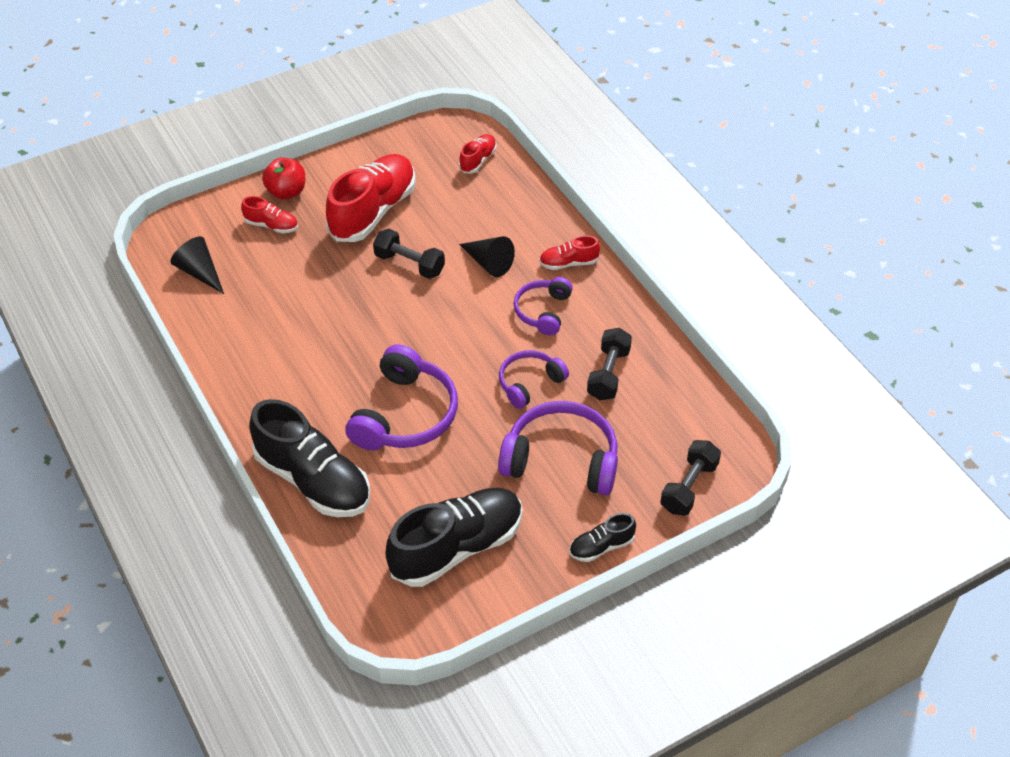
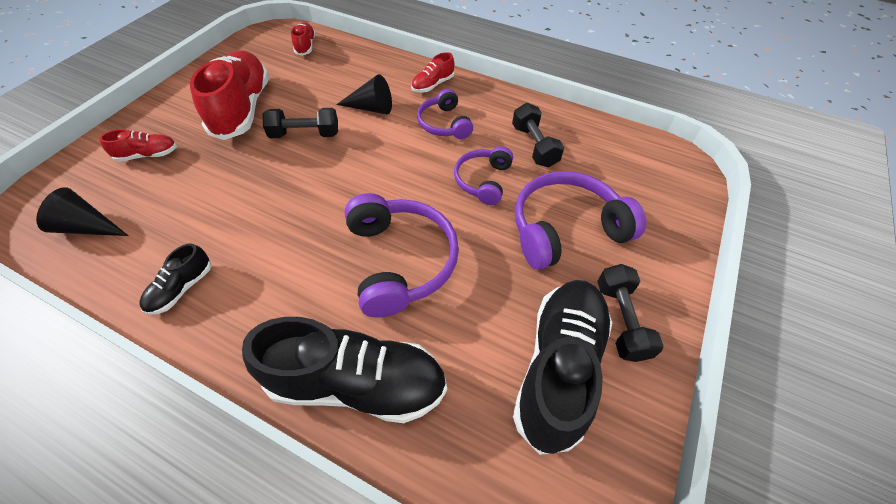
camera: 35 degrees left, 5 degrees up
(286, 192) = (147, 123): red apple -> none
(601, 547) = (669, 287): black shoe -> black shoe (181, 288)
(689, 487) = (674, 200): black dumbbell -> black dumbbell (621, 320)

